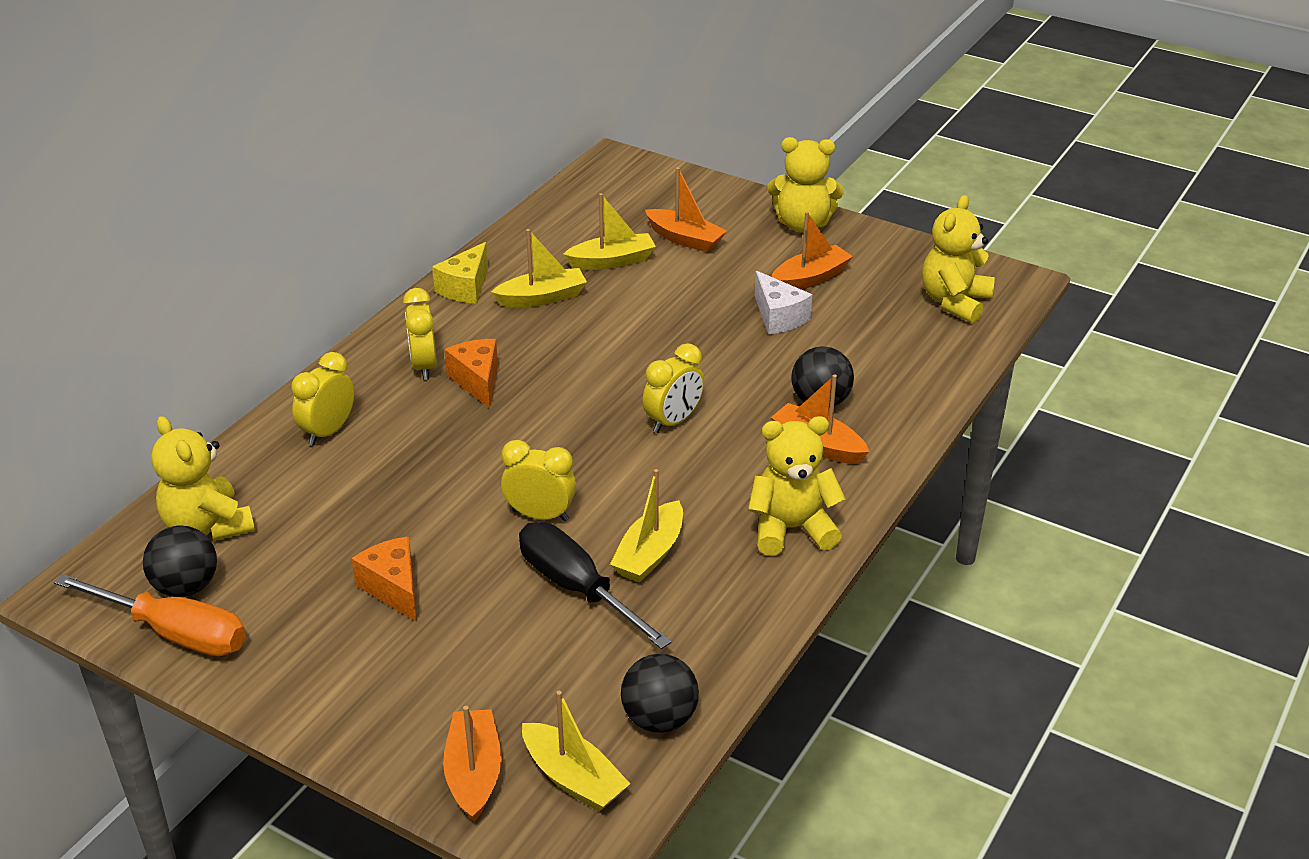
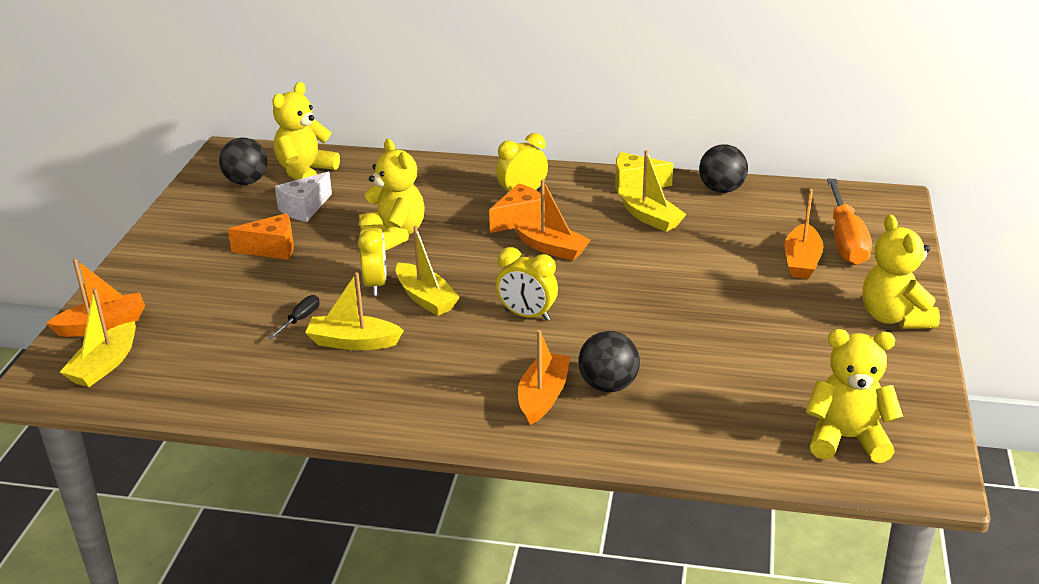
camera: 70 degrees right, 5 degrees down
(175, 633) = (204, 191): orange screwdriver -> orange screwdriver (845, 240)
(328, 432) = (423, 182): yellow clock -> none
(393, 588) = (271, 249): orange cheese -> orange cheese turned 45 degrees clockwise
(577, 588) = (300, 319): black screwdriver -> black screwdriver, size x0.45
(612, 261) = (731, 235): yellow boat -> yellow boat (425, 298)
(659, 719) = (171, 388): black ball -> black ball (721, 189)
(778, 317) = (722, 336): white cheese -> white cheese (304, 208)
(791, 529) = (417, 405): yellow teddy bear -> yellow teddy bear (394, 235)
(810, 278) = (803, 340): orange boat -> orange boat (551, 248)

